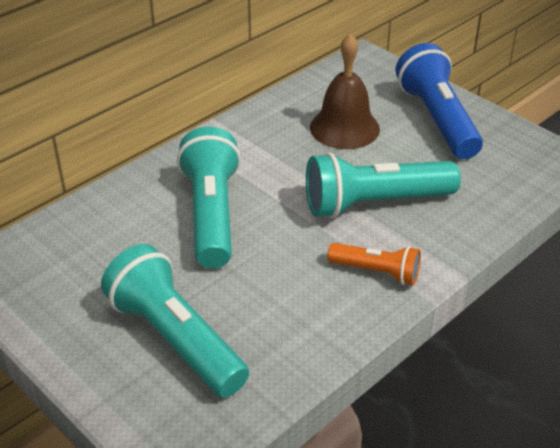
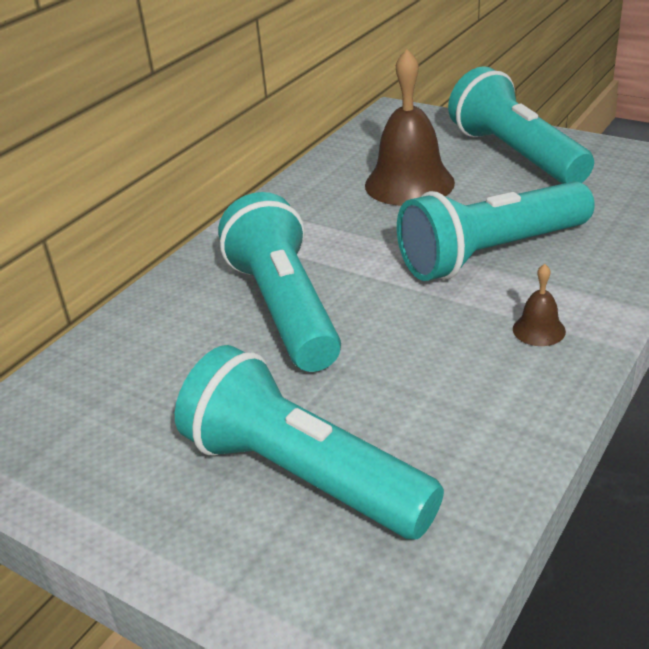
camera: 10 degrees left, 5 degrees down
(377, 272) = (539, 330): orange flashlight -> brown bell
(437, 119) = (515, 155): blue flashlight -> turquoise flashlight

